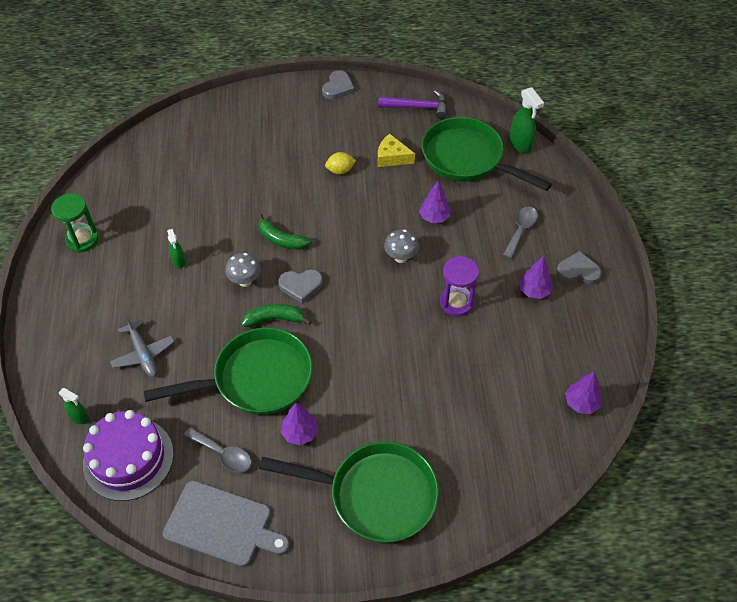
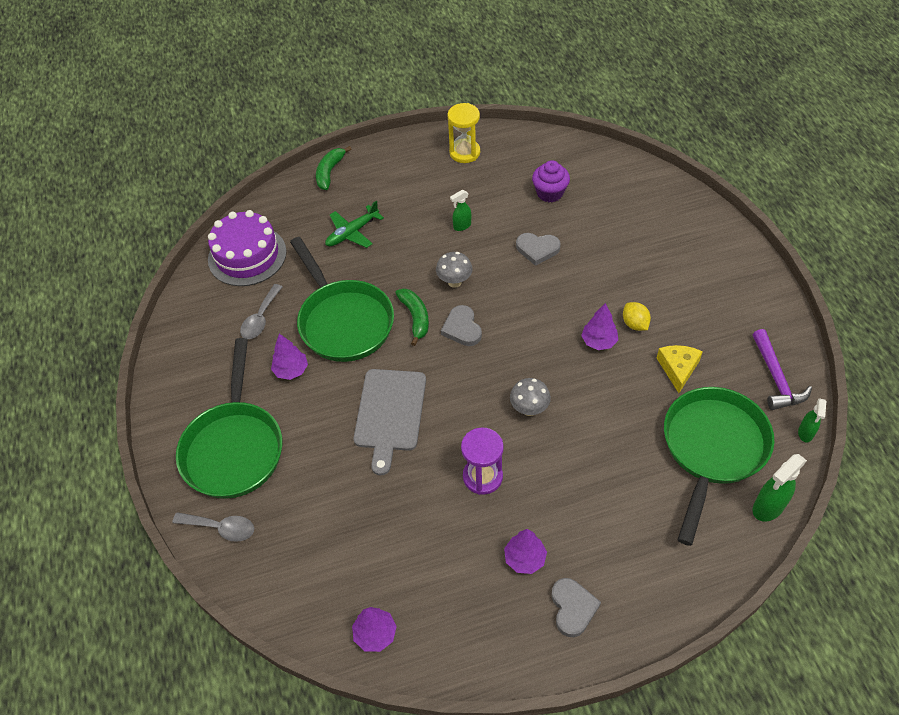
camera: 80 degrees right, 0 degrees up
(80, 417) = (280, 212): green spray bottle -> green spray bottle (805, 433)
(82, 240) = (464, 152): green hourglass -> yellow hourglass
(143, 354) = (352, 233): grey plane -> green plane
(170, 188) = (549, 193): none -> purple cupcake
(222, 525) = (193, 337): grey cutting board -> grey cutting board (390, 413)
(281, 239) = (516, 297): green banana -> green banana (330, 172)
(338, 87) = (766, 291): grey heart -> grey heart (537, 249)
(434, 217) = (601, 431): purple tree -> purple tree (599, 342)
(521, 230) = (616, 530): grey spoon -> grey spoon (221, 528)

